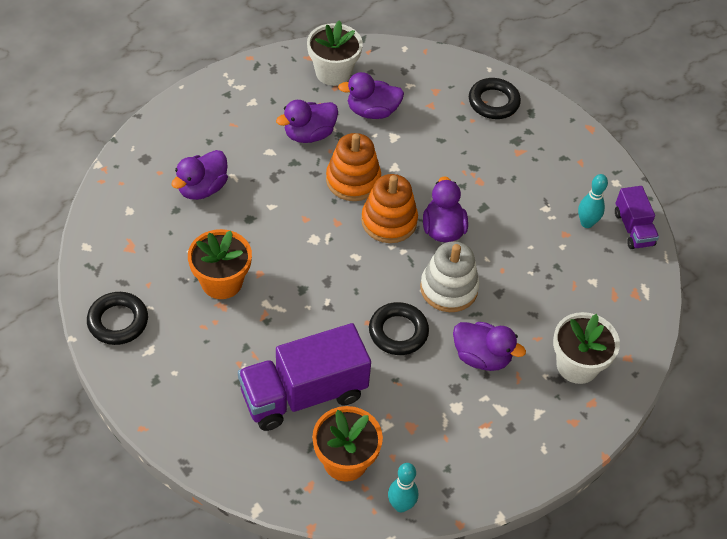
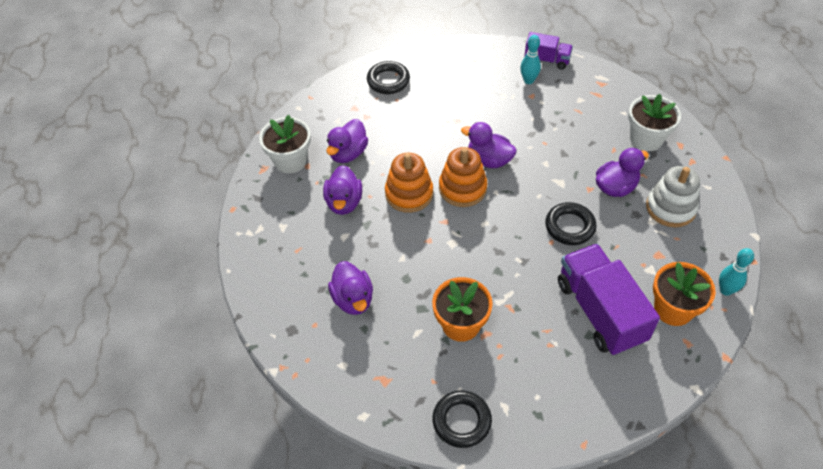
camera: 55 degrees left, 0 degrees up
(303, 394) = (600, 311): purple truck -> purple truck turned 150 degrees clockwise
(449, 288) = (545, 180): white stacking toy -> white stacking toy (670, 208)

